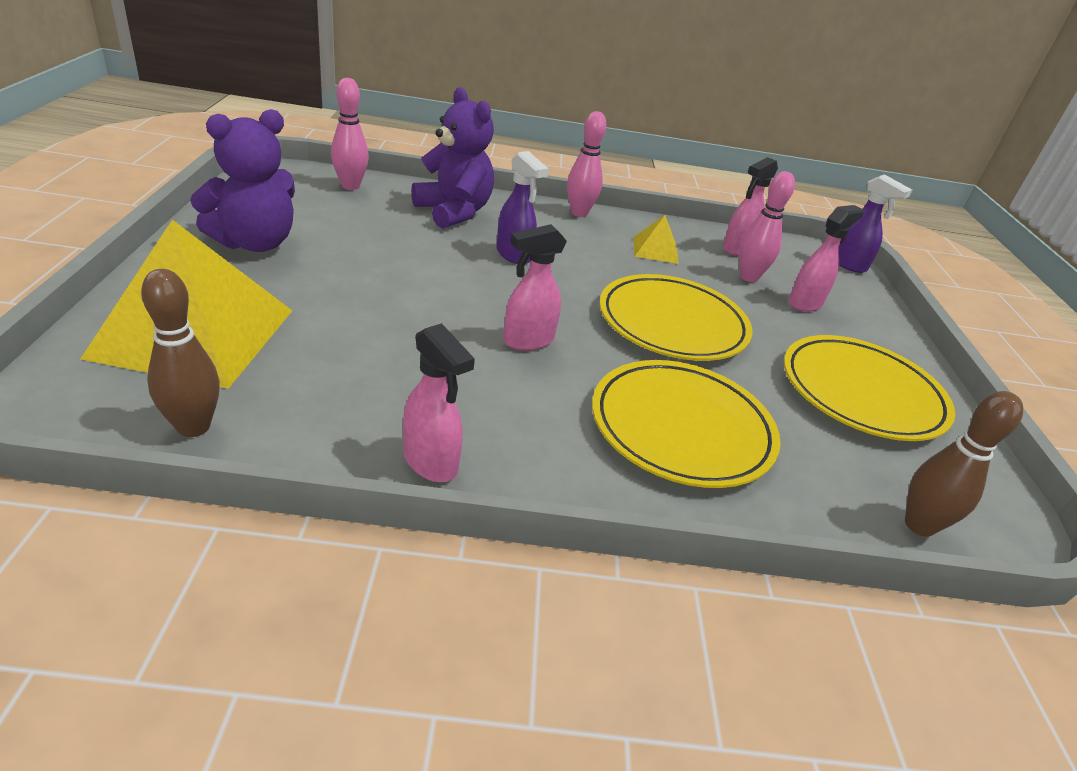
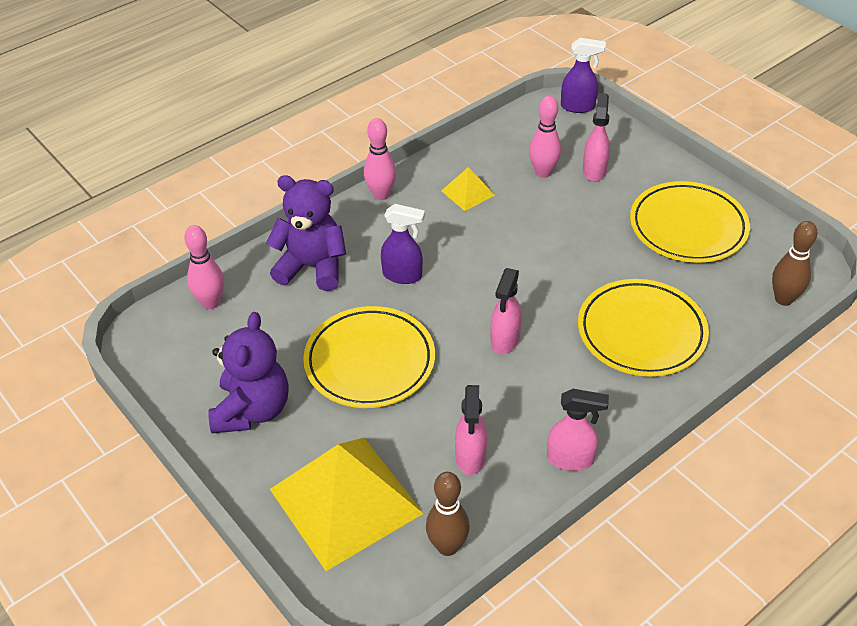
camera: 35 degrees left, 10 degrees up
(672, 324) = (553, 256): yellow plate -> yellow plate (370, 361)
(737, 249) = (507, 148): pink spray bottle -> pink spray bottle (470, 457)

